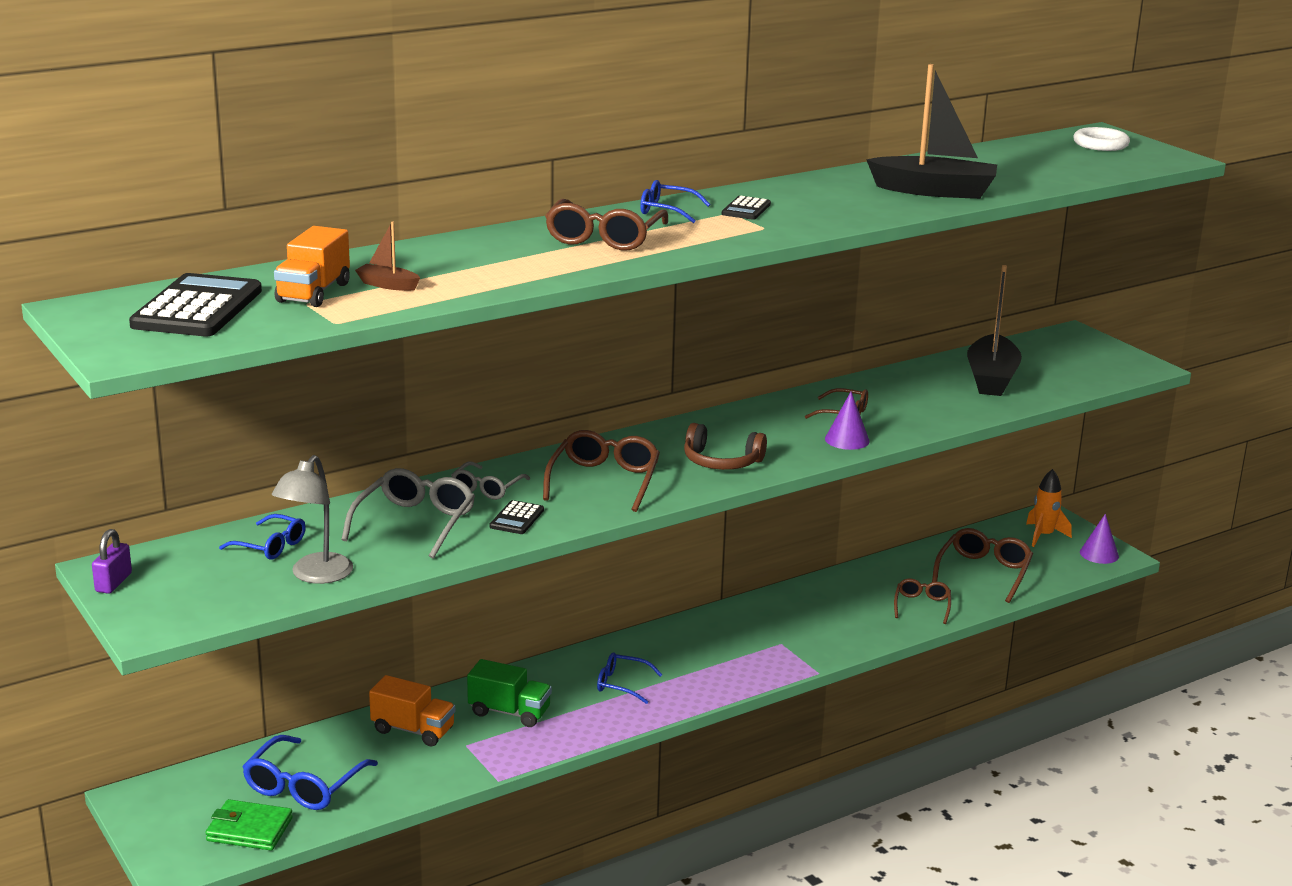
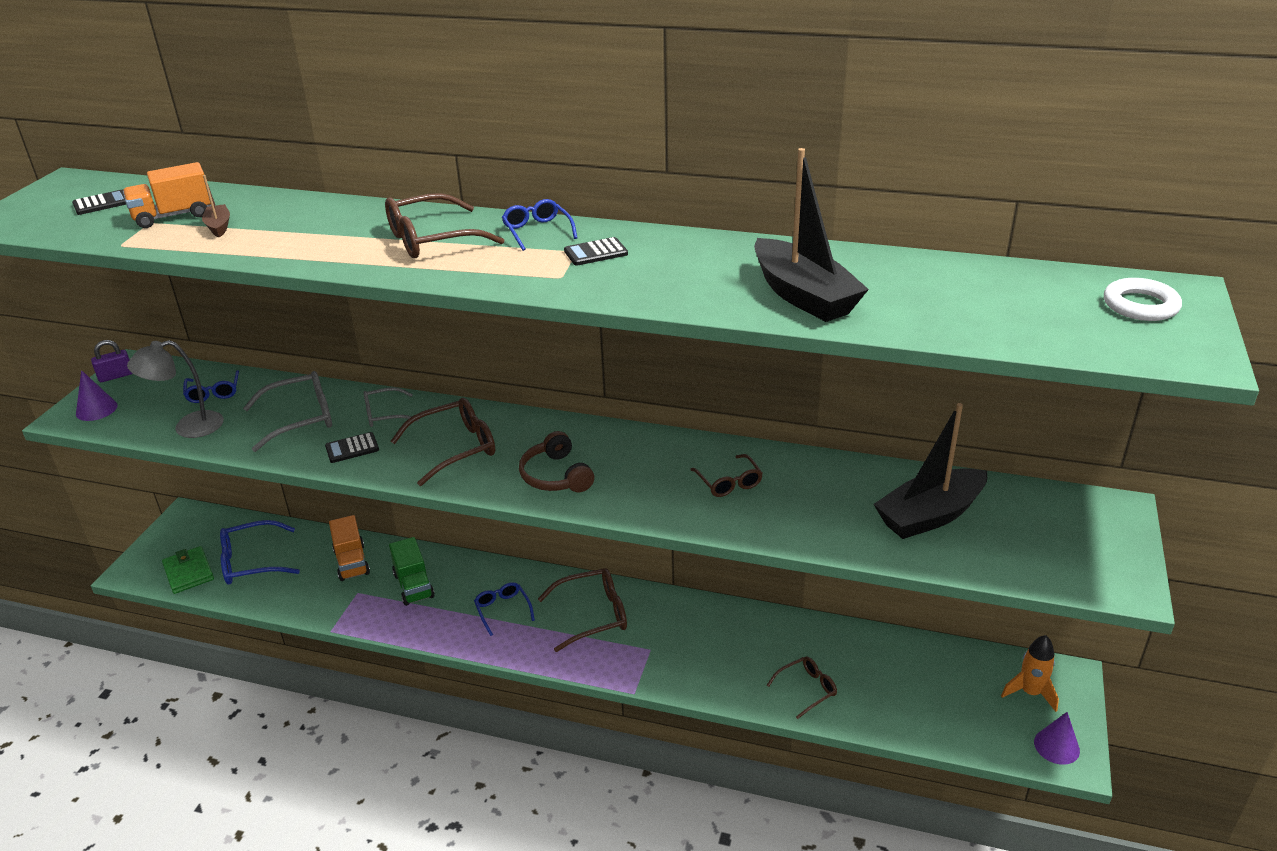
camera: 50 degrees right, 10 degrees up
(197, 308) = (102, 203): black calculator -> black calculator, size x0.48
(847, 440) = (682, 509): purple cone -> purple cone (96, 409)
(984, 572) = (912, 693): brown glasses -> brown glasses (593, 615)

